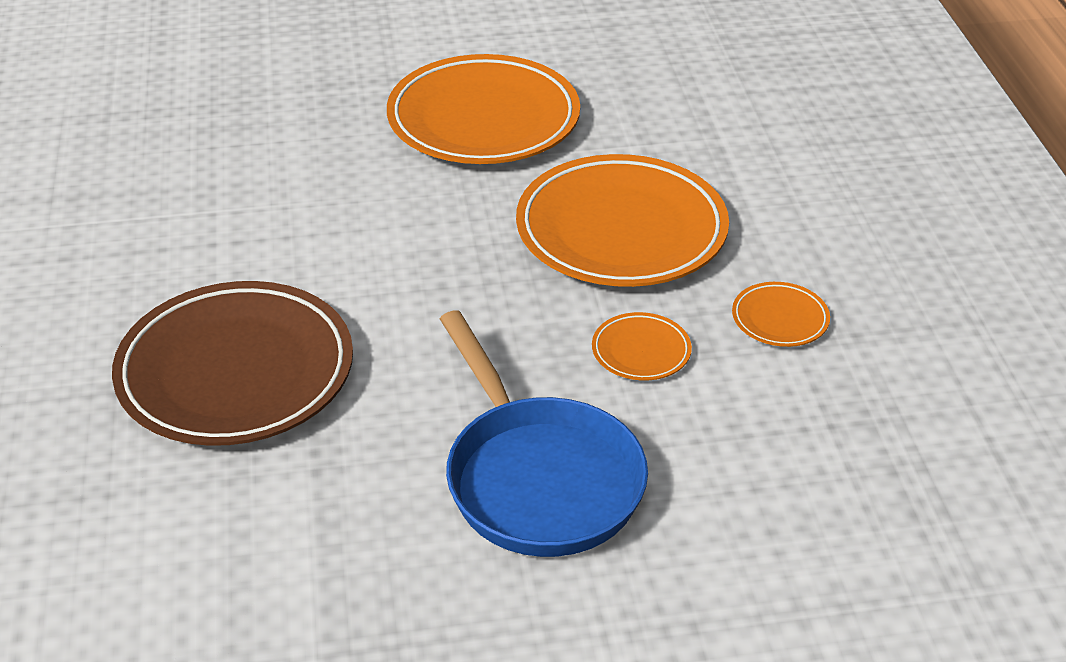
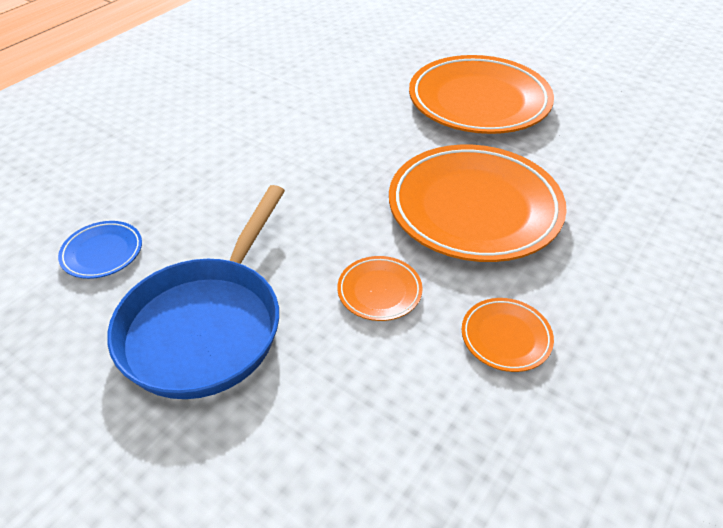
camera: 45 degrees right, 5 degrees up
(236, 372) = (167, 158): brown plate -> none
(331, 498) = (102, 253): none -> blue plate

